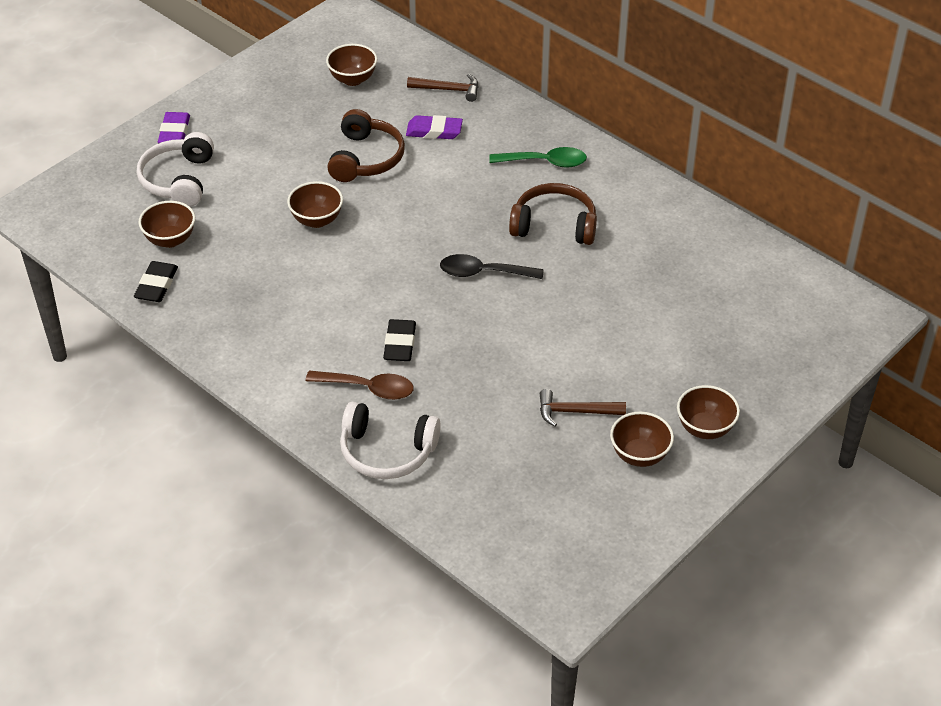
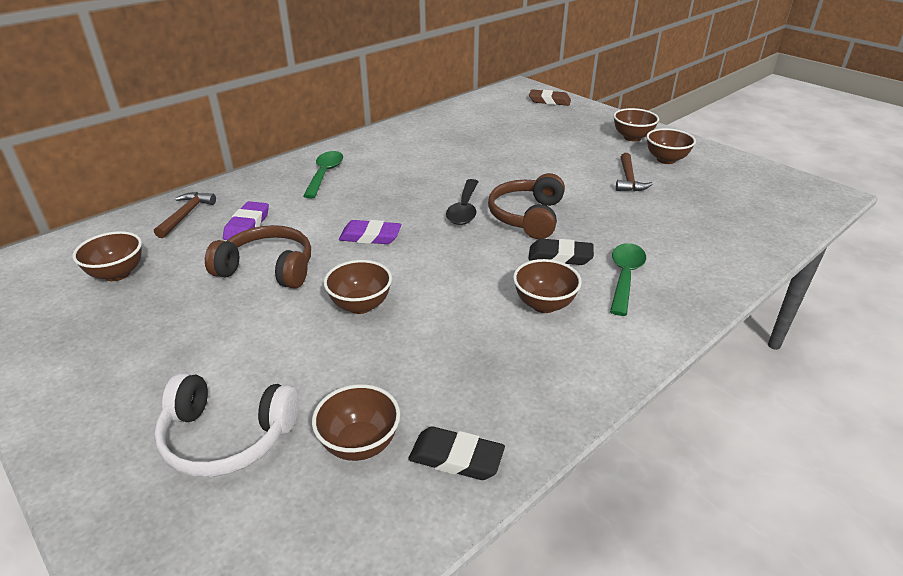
camera: 85 degrees left, 10 degrees down
(174, 132) = (107, 445): purple eraser -> purple eraser (370, 236)
(322, 331) = (544, 304): none -> brown bowl
(368, 388) = (625, 277): brown spoon -> green spoon
(387, 451) = (705, 268): white headphones -> none
(554, 225) = (409, 175): brown headphones -> brown headphones (527, 216)
(819, 347) = (549, 101): none -> brown eraser

